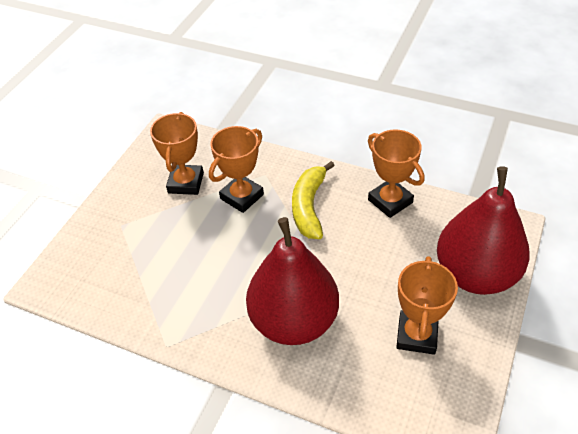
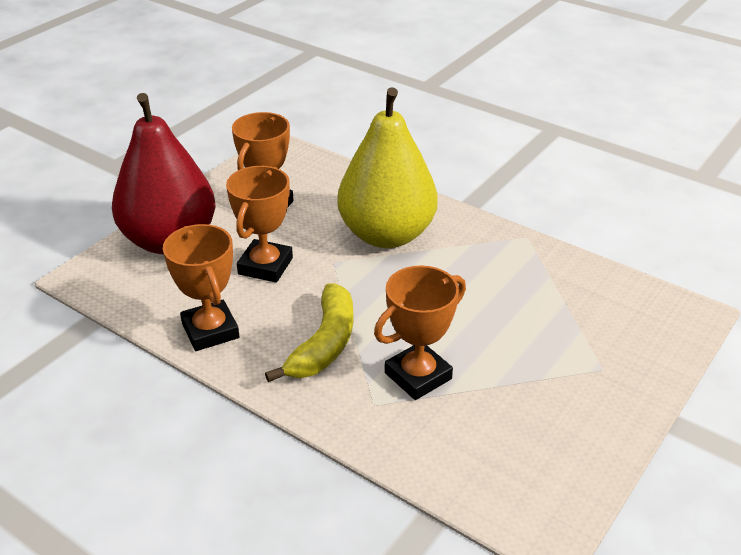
camera: 170 degrees left, 10 degrees down
(186, 183) = (504, 414): orange trophy -> orange trophy (265, 266)
(294, 321) = (386, 235): red pear -> yellow pear

